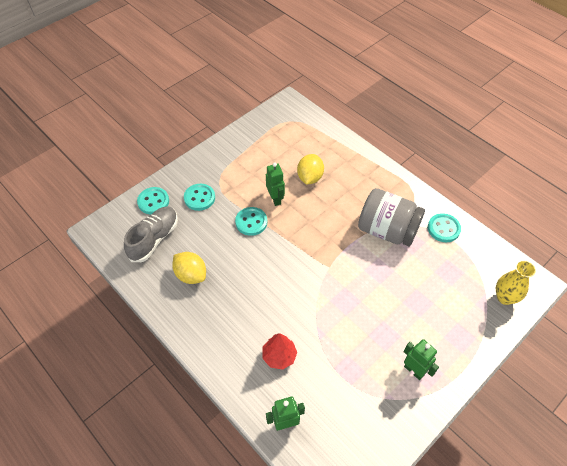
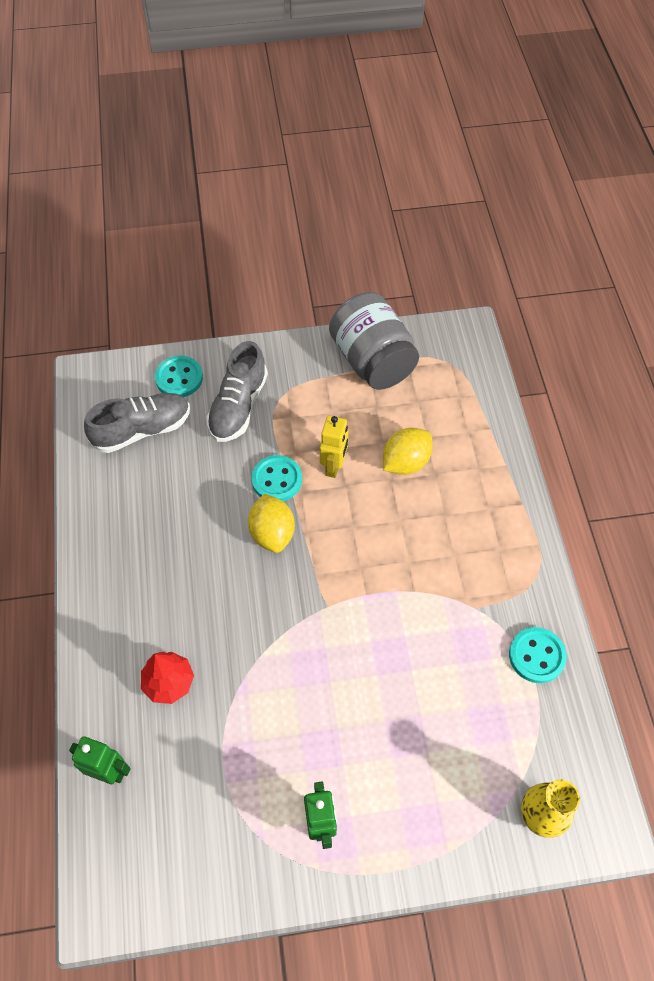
camera: 35 degrees right, 5 degrees up
(191, 275) = (148, 505): yellow lemon -> yellow lemon (272, 533)
(199, 198) = (238, 406): turquoise button -> grey shoe
(275, 199) = (334, 466): green robot -> yellow robot
(387, 230) = (450, 606): grey jar -> grey jar (372, 361)

